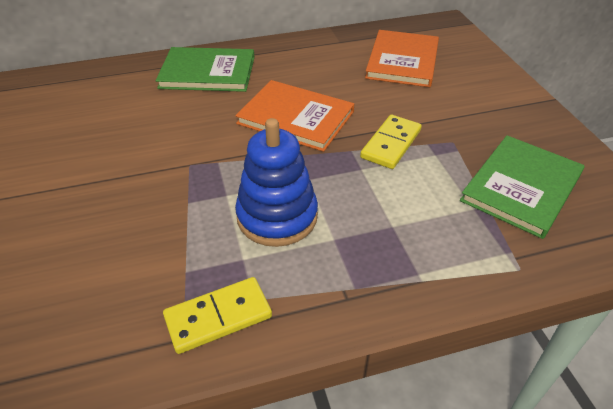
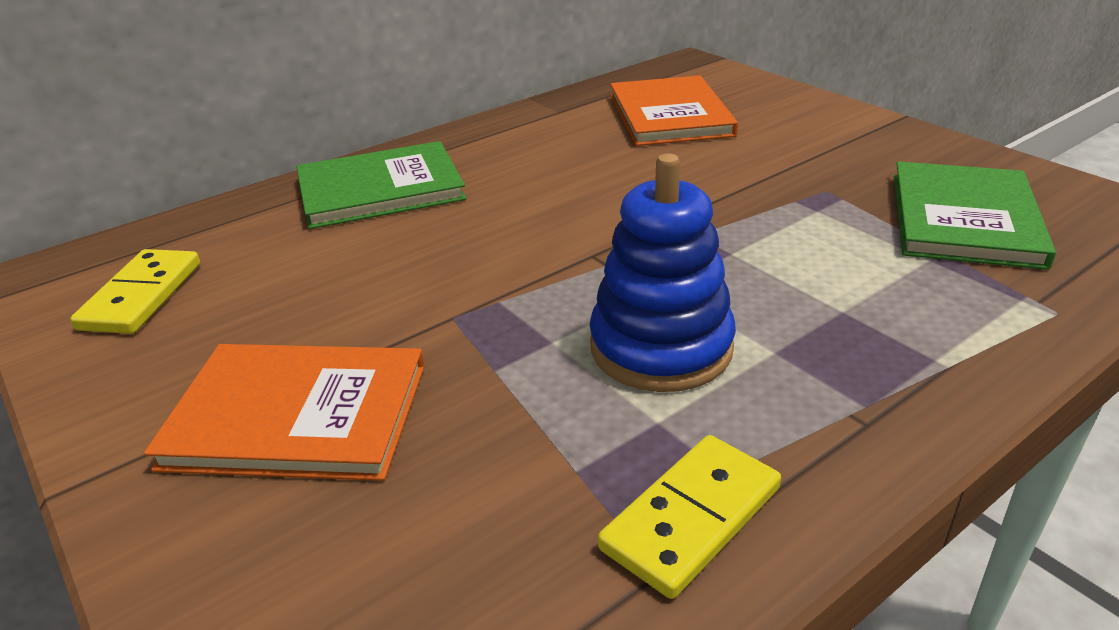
camera: 20 degrees left, 10 degrees down
(296, 117) = (575, 214): orange book -> orange book (297, 415)
(391, 144) = (745, 213): yellow domino -> yellow domino (142, 296)

